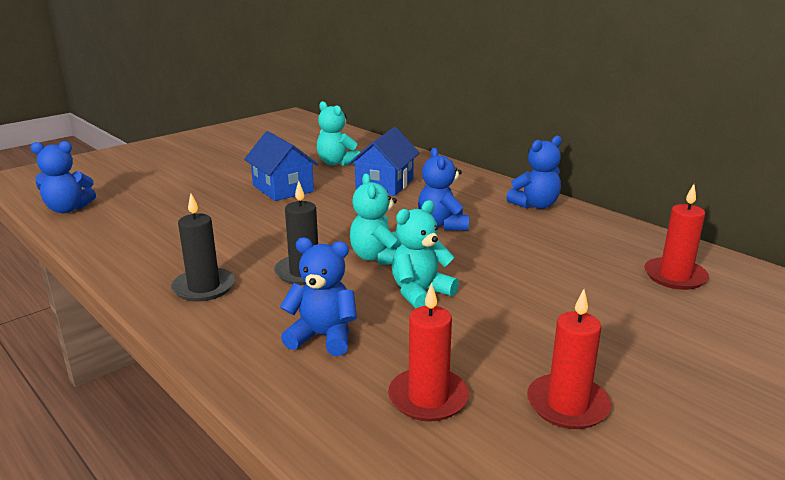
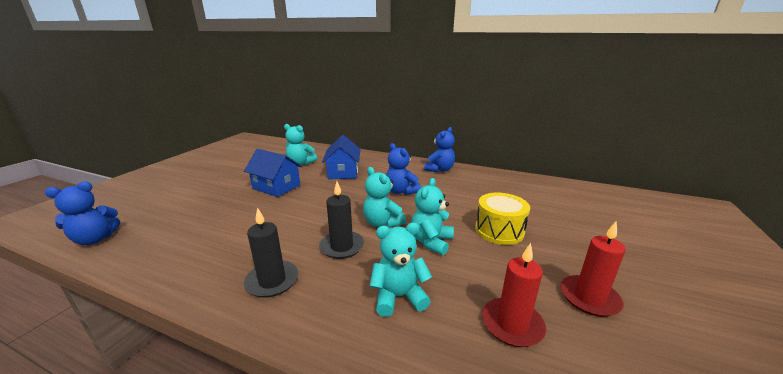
camera: 25 degrees left, 0 degrees up
(323, 337) = (399, 297): blue teddy bear -> turquoise teddy bear
(533, 303) = (499, 230): none -> yellow drum
(675, 276) = (546, 196): red candle -> none

